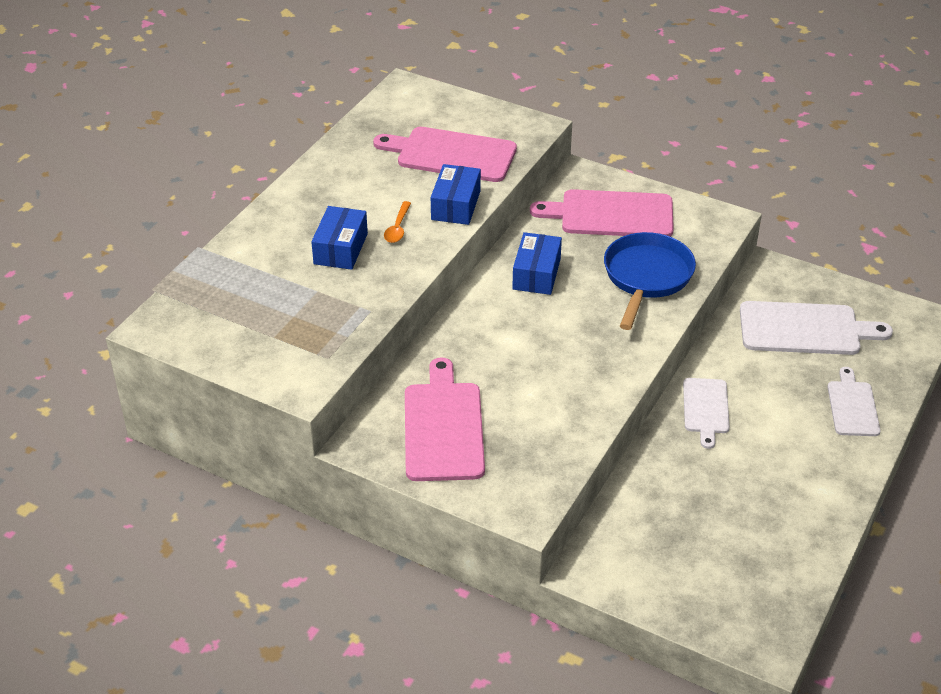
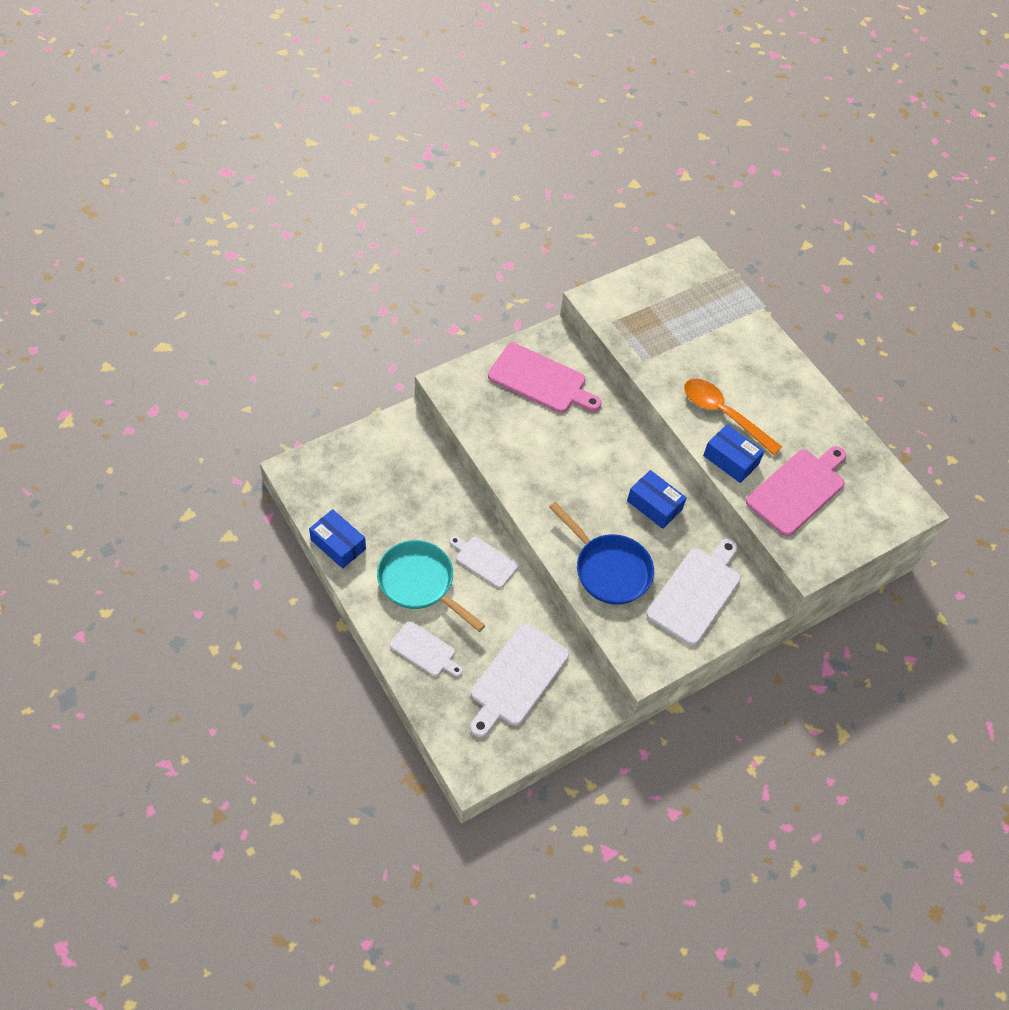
camera: 115 degrees right, 15 degrees up
(340, 248) = (718, 374): blue box -> blue box (338, 544)
(398, 228) = (723, 414): orange spoon -> orange spoon, size x2.06
(611, 215) = (696, 592): pink cutting board -> white cutting board
(786, 447) = (419, 583): none -> turquoise pan

